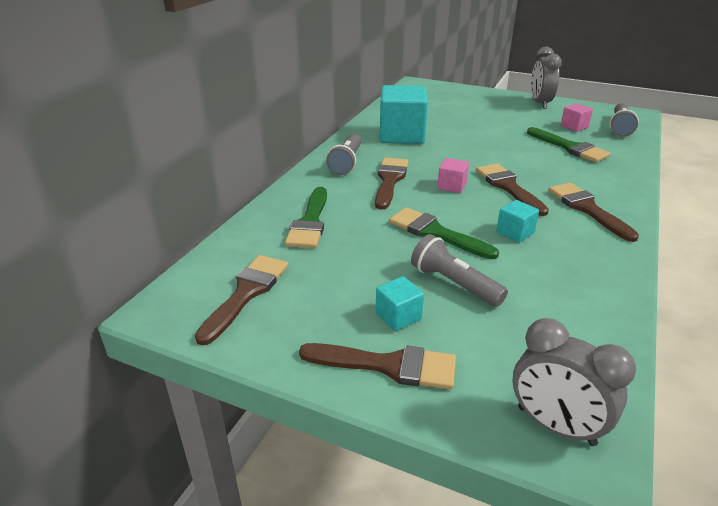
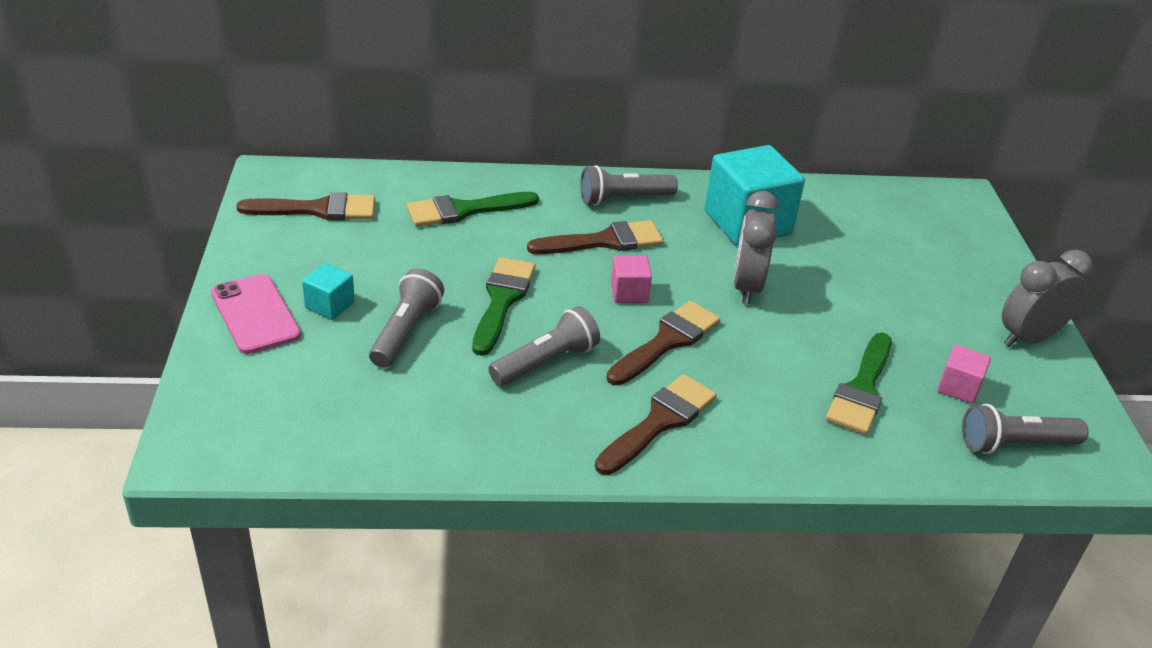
camera: 60 degrees right, 5 degrees up
(388, 365) = (255, 314): brown brush -> pink phone
(515, 233) = (546, 362): turquoise cube -> grey flashlight
(555, 426) = (217, 426): grey clock -> grey clock (746, 287)

